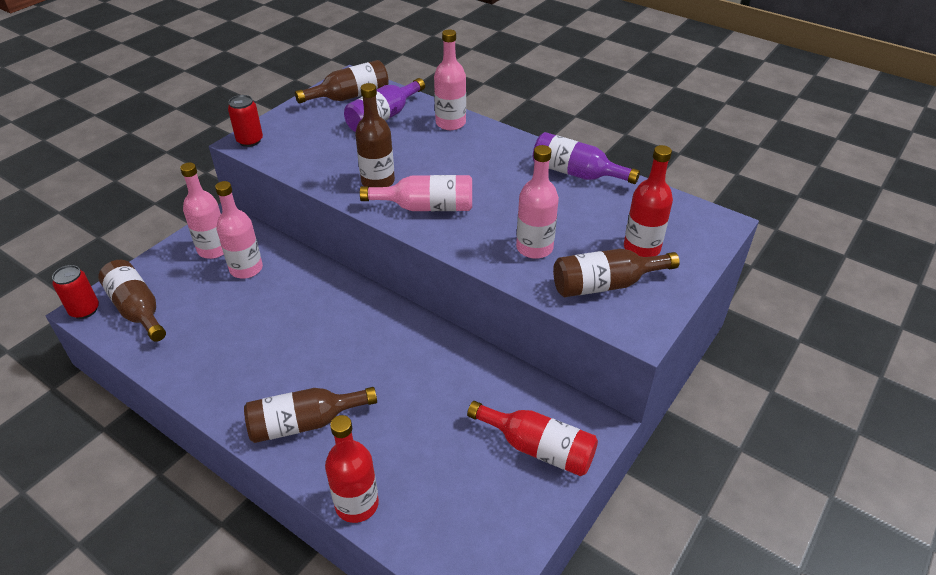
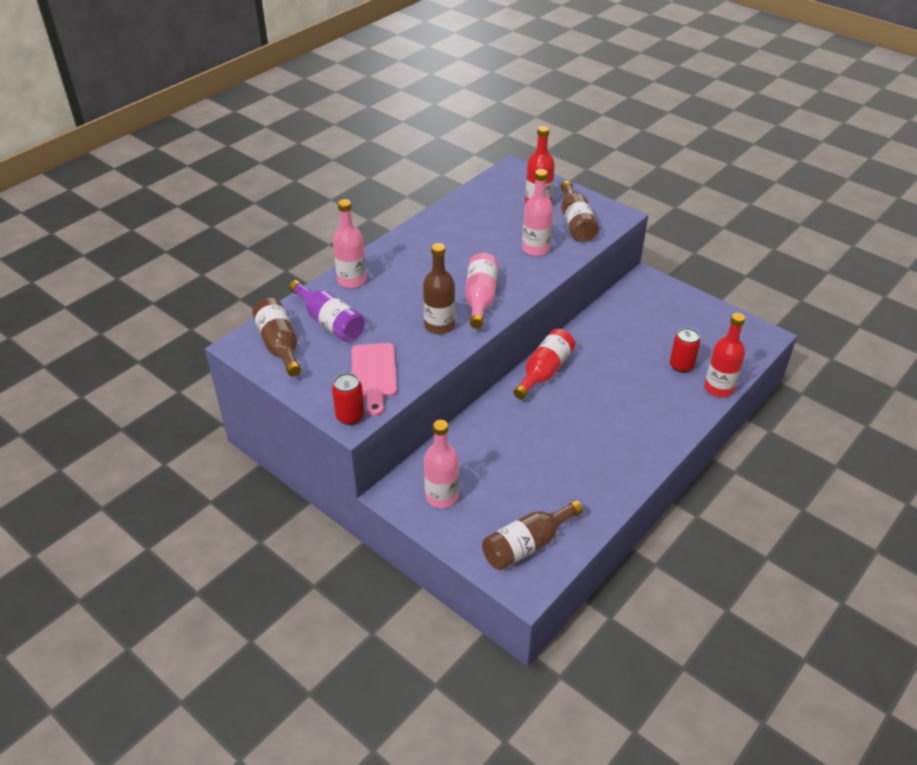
camera: 85 degrees left, 0 degrees up
(84, 310) = (526, 590): red can -> red can (681, 366)
(246, 269) = (474, 468): pink bottle -> none
(305, 148) = (374, 374): none -> pink cutting board
(305, 423) = (654, 417): brown bottle -> none
(538, 448) = (664, 305): red bottle -> red bottle (544, 372)
(576, 173) = (444, 220): purple bottle -> none

